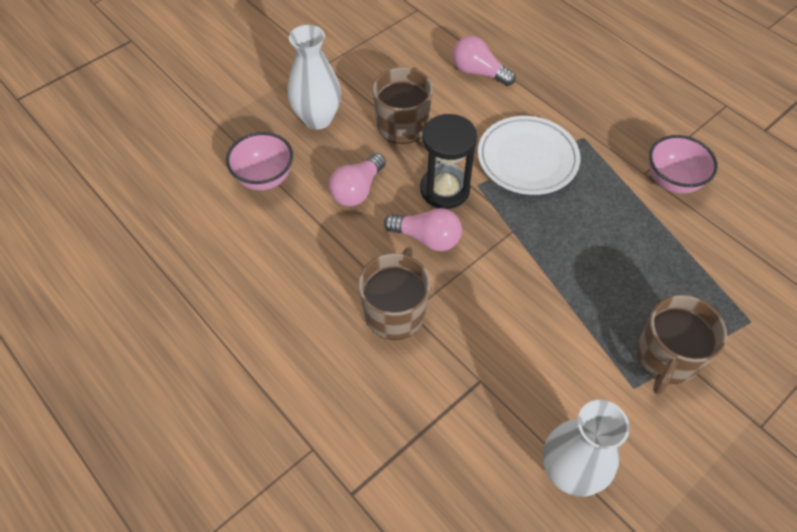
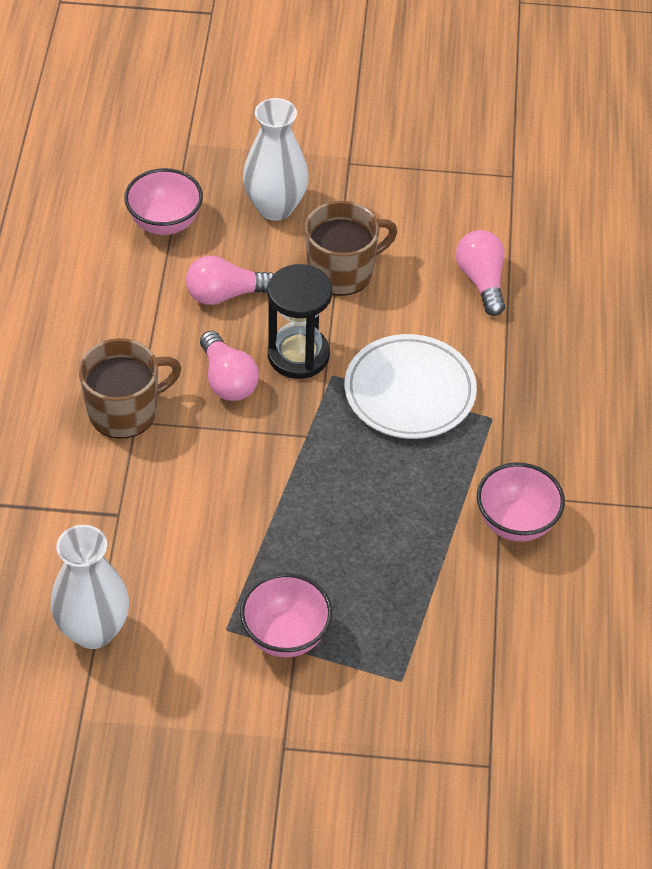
camera: 45 degrees right, 5 degrees down
(666, 357) = (285, 635): brown mug -> pink bowl

